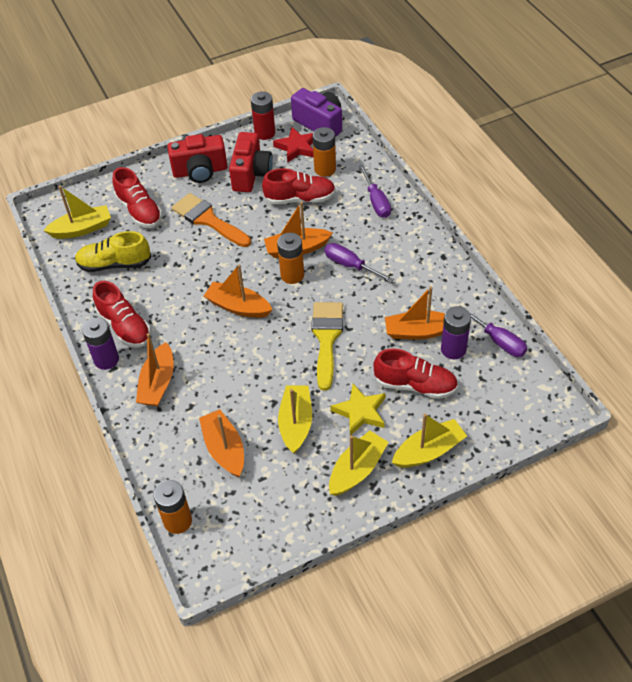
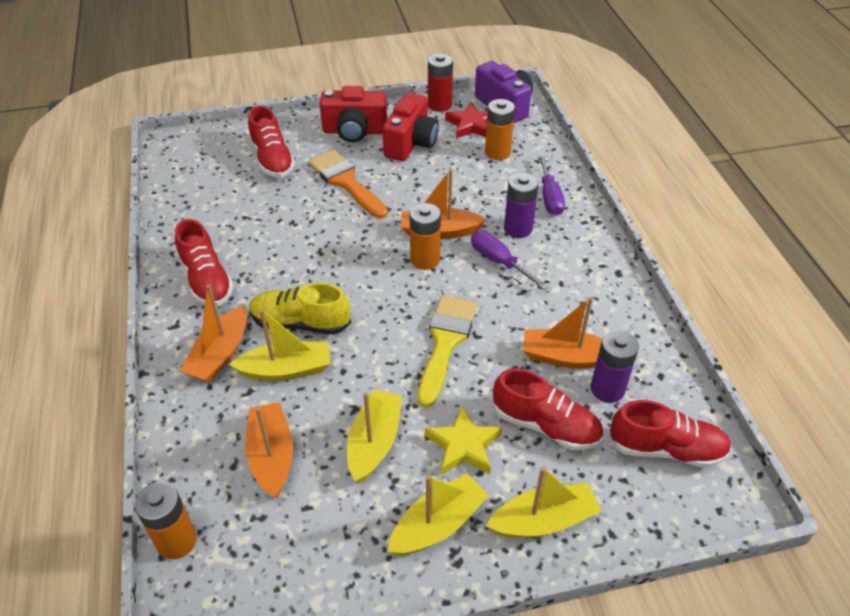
camera: 10 degrees right, 5 degrees down
(82, 229) = (202, 167): yellow boat -> yellow boat (286, 370)
(106, 359) = (170, 314): purple battery -> purple battery (518, 228)
(114, 264) = (223, 210): yellow shoe -> yellow shoe (301, 323)
(238, 307) = (348, 284): orange boat -> none
(300, 198) = (459, 178): red shoe -> red shoe (666, 449)
(497, 340) = (670, 390): purple screwdriver -> none

